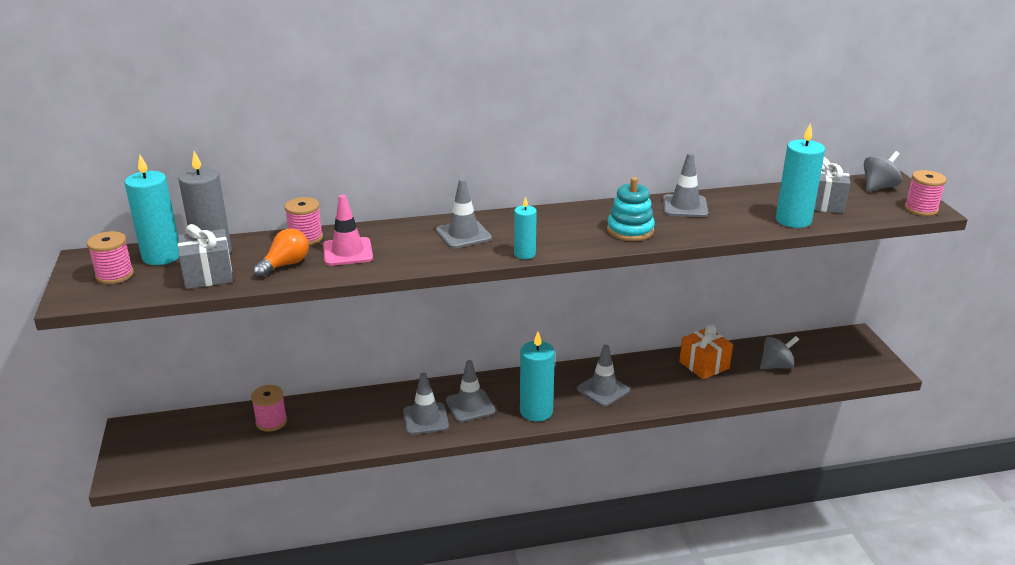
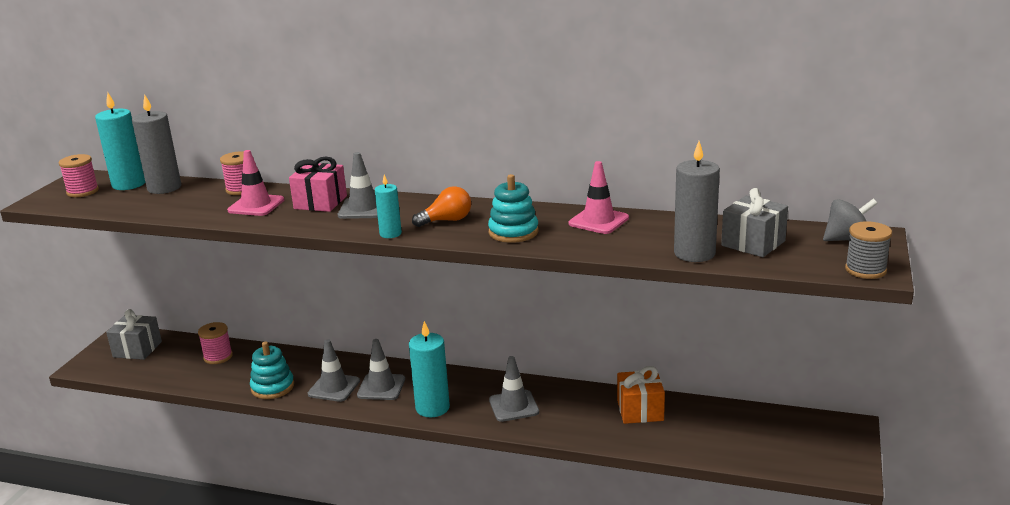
camera: 30 degrees right, 5 degrees down
(208, 275) = (139, 203): grey gift -> grey gift (137, 349)
(285, 265) = (199, 206): orange light bulb -> orange light bulb (447, 220)
(363, 436) = (272, 387): none -> turquoise stacking toy
(411, 236) = (320, 202): none -> pink gift
(684, 206) = (598, 221): grey traffic cone -> pink traffic cone
(776, 366) = (719, 432): grey spinning top -> none
(793, 220) = (694, 253): turquoise candle -> grey candle
(921, 209) = (865, 270): pink spool -> grey spool

